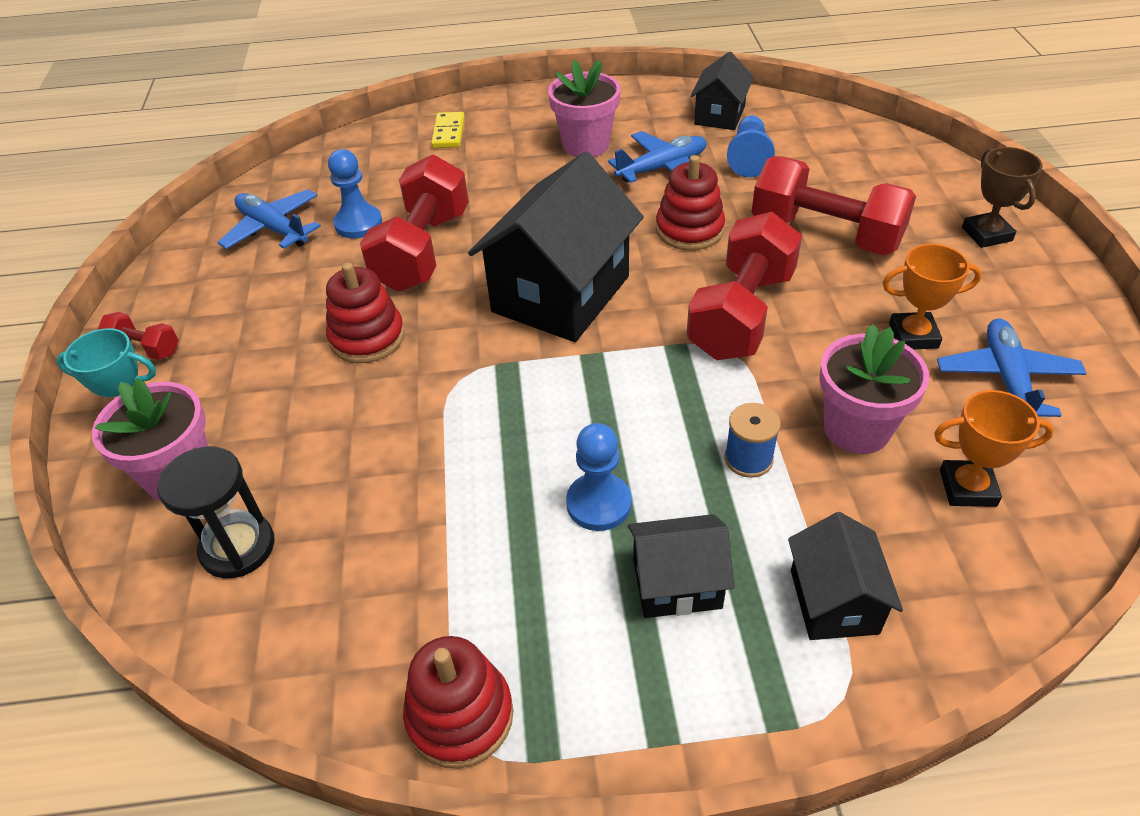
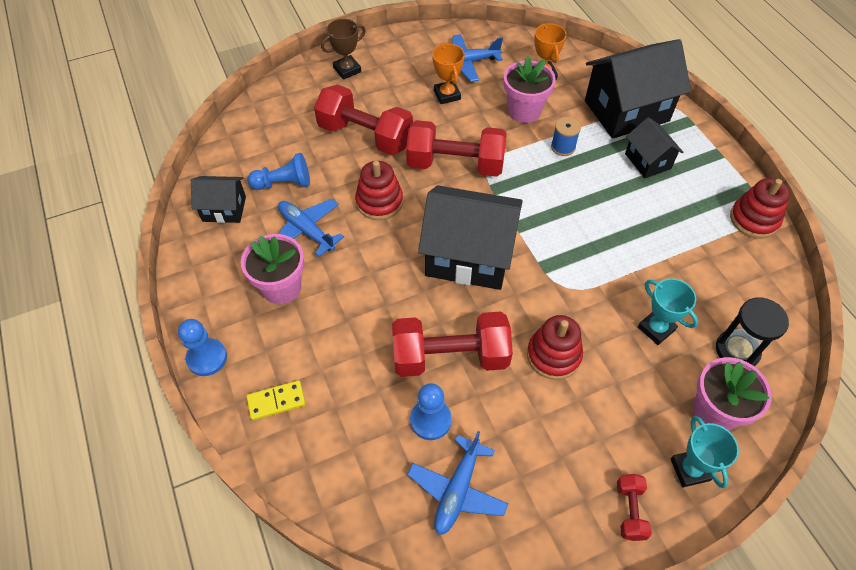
camera: 110 degrees left, 10 degrees up
(336, 458) = (656, 328): none -> turquoise trophy
(599, 504) = (620, 198): blue pawn -> blue pawn (207, 358)
(825, 234) = (365, 136): red dumbbell -> red dumbbell turned 75 degrees counterclockwise
(833, 601) = (626, 111): black house -> black house, size x1.90

